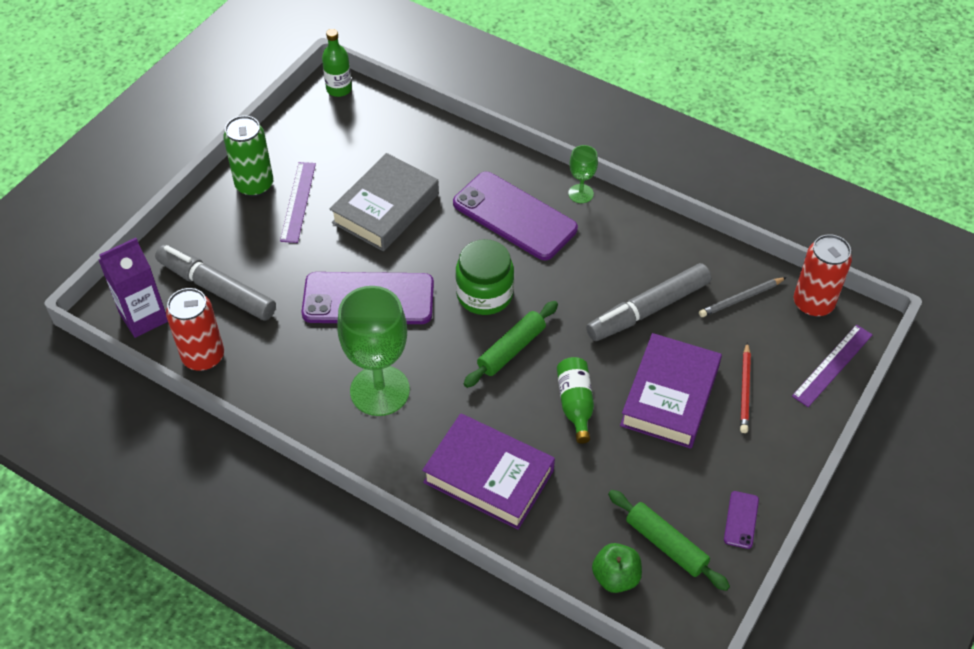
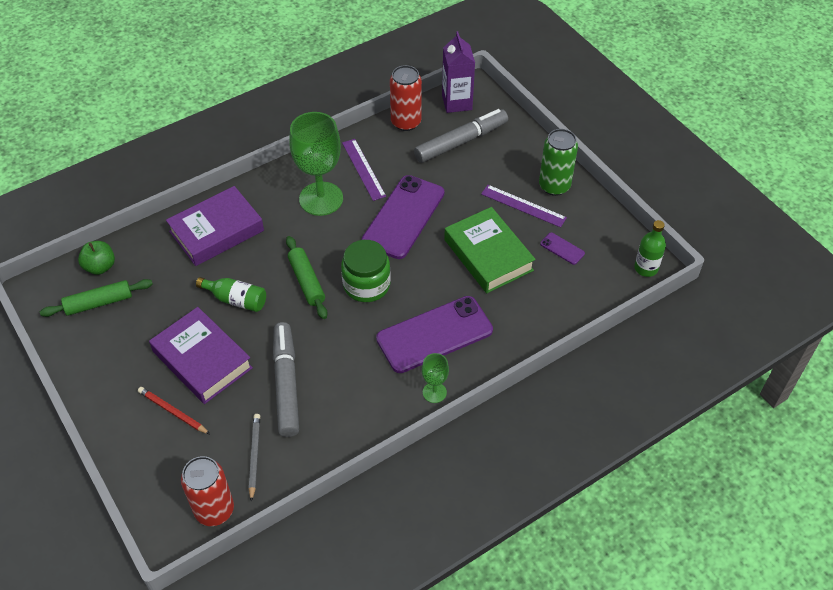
camera: 115 degrees right, 0 degrees up
(385, 208) = (488, 255): grey book -> green book
(741, 520) = (81, 354): purple phone -> purple phone (562, 248)
(832, 365) = (150, 488): purple ruler -> purple ruler (363, 169)

